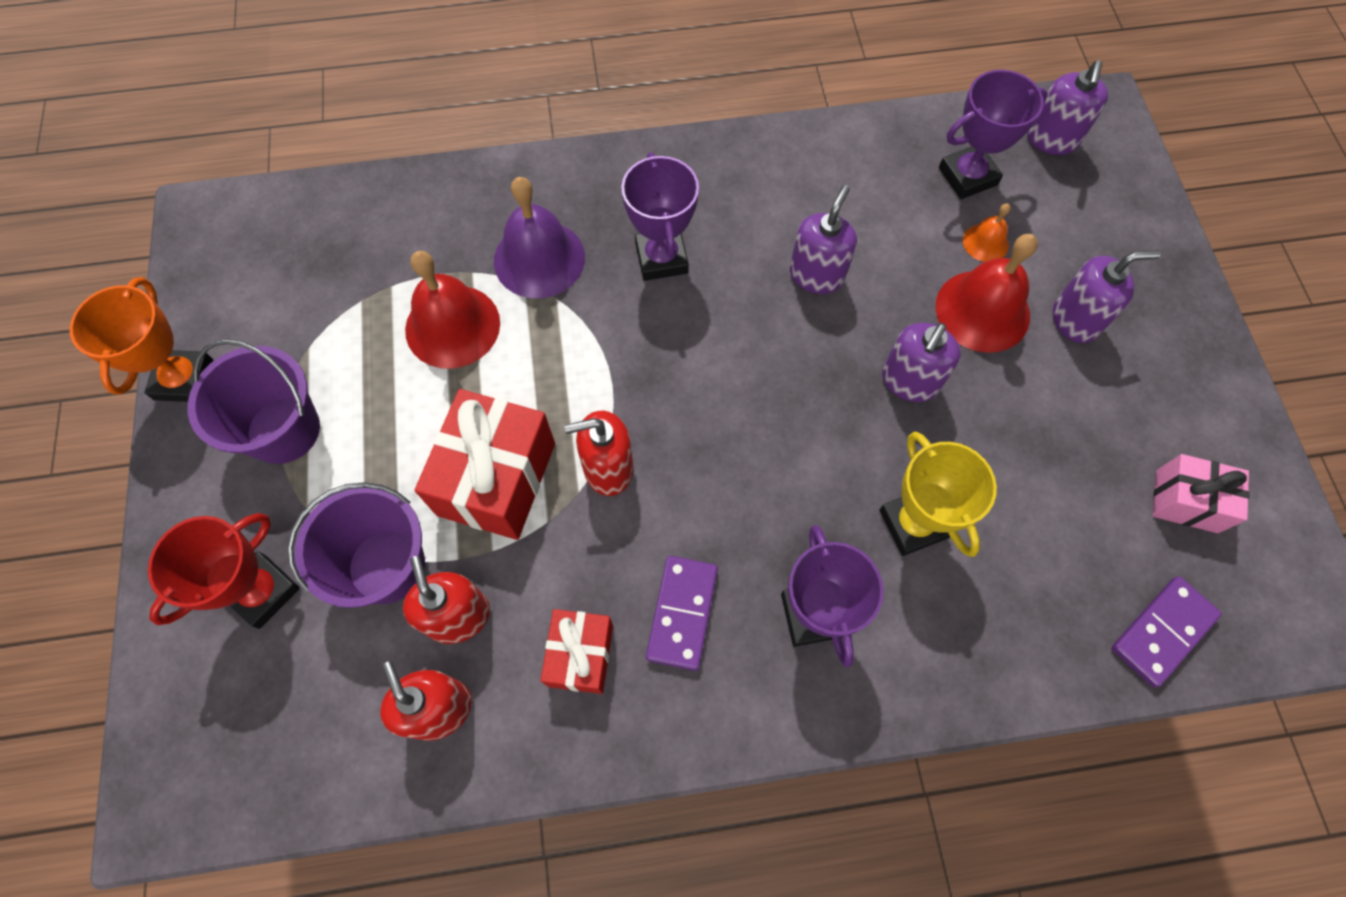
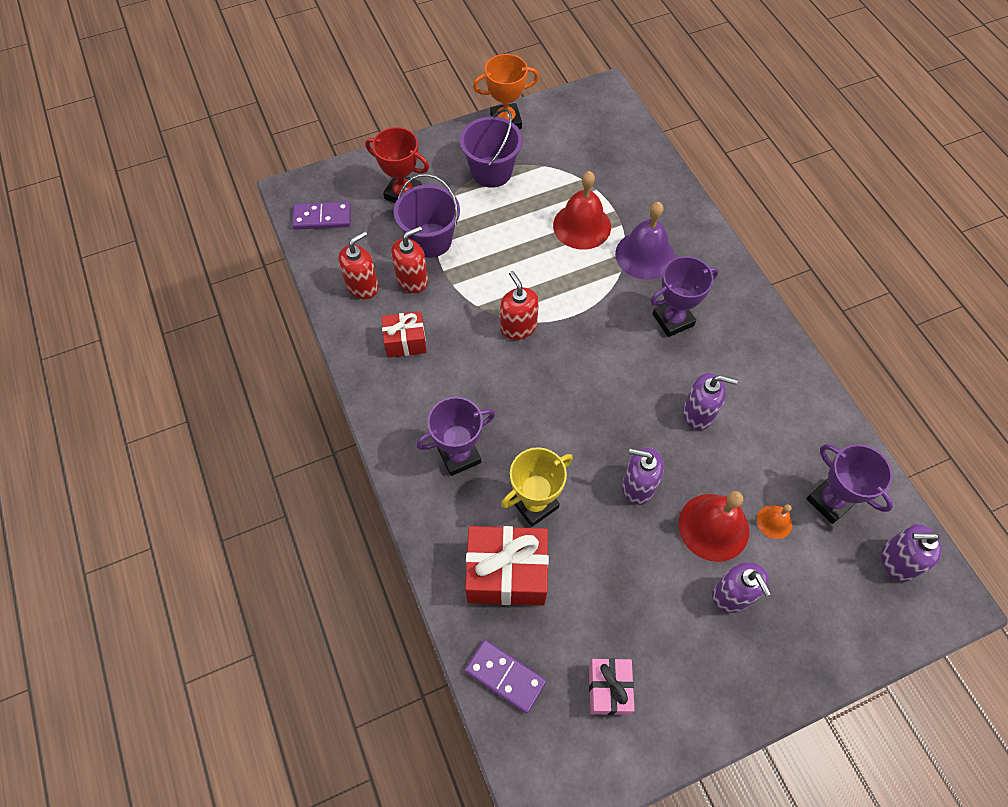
camera: 75 degrees right, 5 degrees down
(497, 479) = (494, 275): red gift -> red gift (507, 573)
(682, 613) = (442, 386): purple domino -> purple domino (322, 218)

